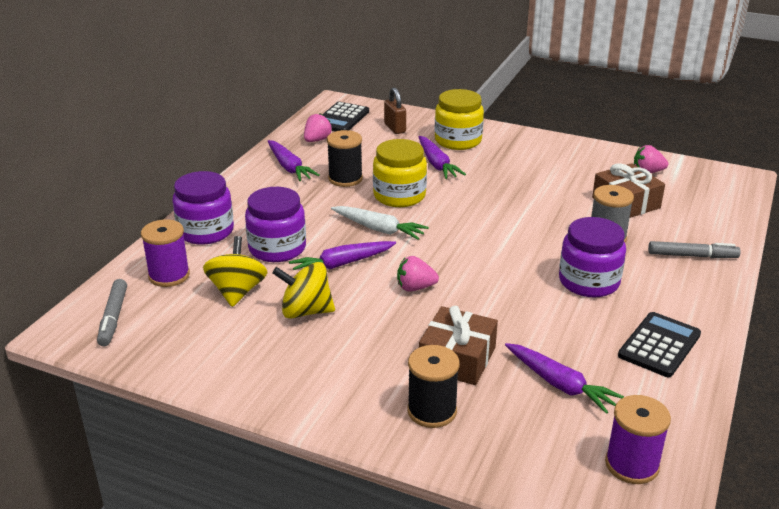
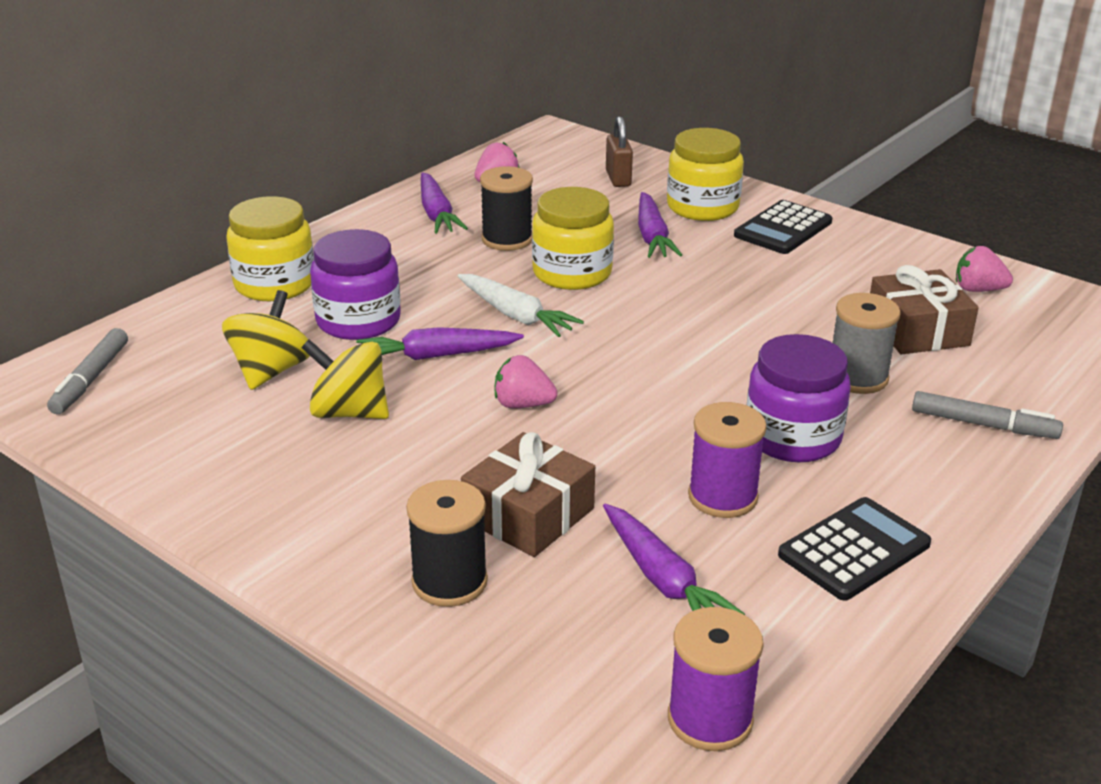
camera: 15 degrees right, 0 degrees up
(169, 275) = (193, 335): purple spool -> purple spool (722, 497)
(206, 231) = (275, 284): purple jar -> yellow jar
(341, 118) = (547, 156): black calculator -> black calculator (783, 229)

